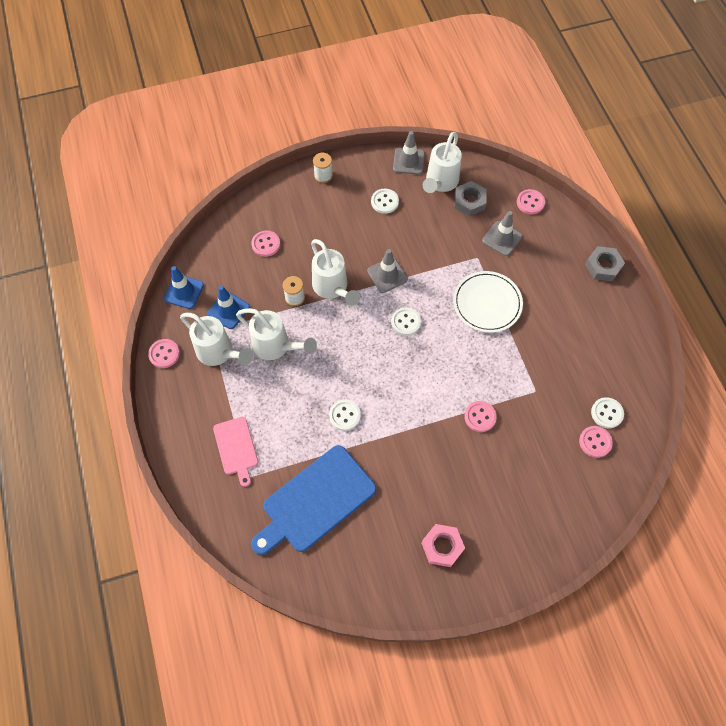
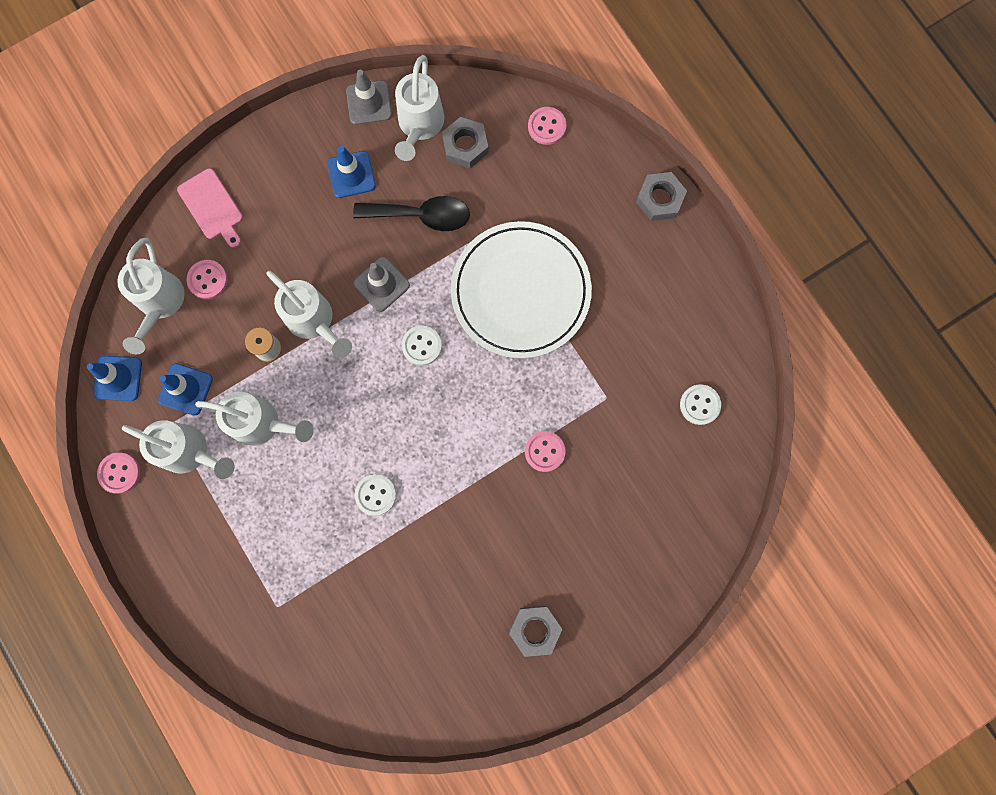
camera: 15 degrees left, 15 degrees up
(228, 251) = (160, 304): none -> white watering can
(236, 448) = (250, 574): pink cutting board -> pink cutting board (212, 207)
(316, 501) = (368, 615): blue cutting board -> none
(323, 175) = (257, 155): white spool -> none
(384, 202) = (351, 174): white button -> blue traffic cone
(427, 238) = (421, 215): none -> black spoon
(442, 546) = (535, 629): pink nut -> grey nut
(487, 303) = (520, 291): white plate -> white plate, size x1.51
(502, 238) = (520, 191): grey traffic cone -> none
(595, 442) = (692, 447): pink button -> none

